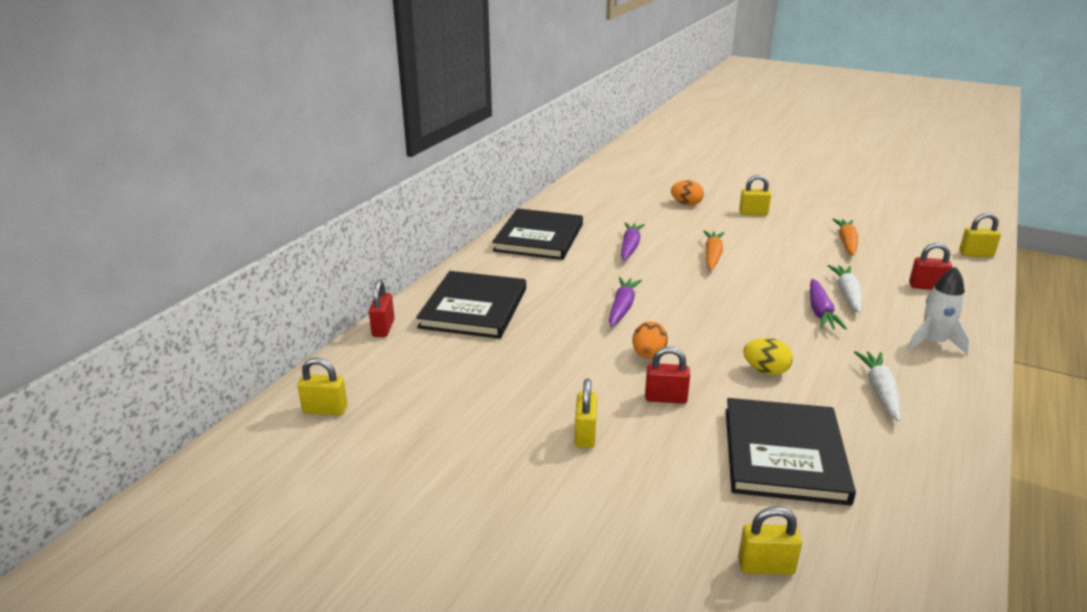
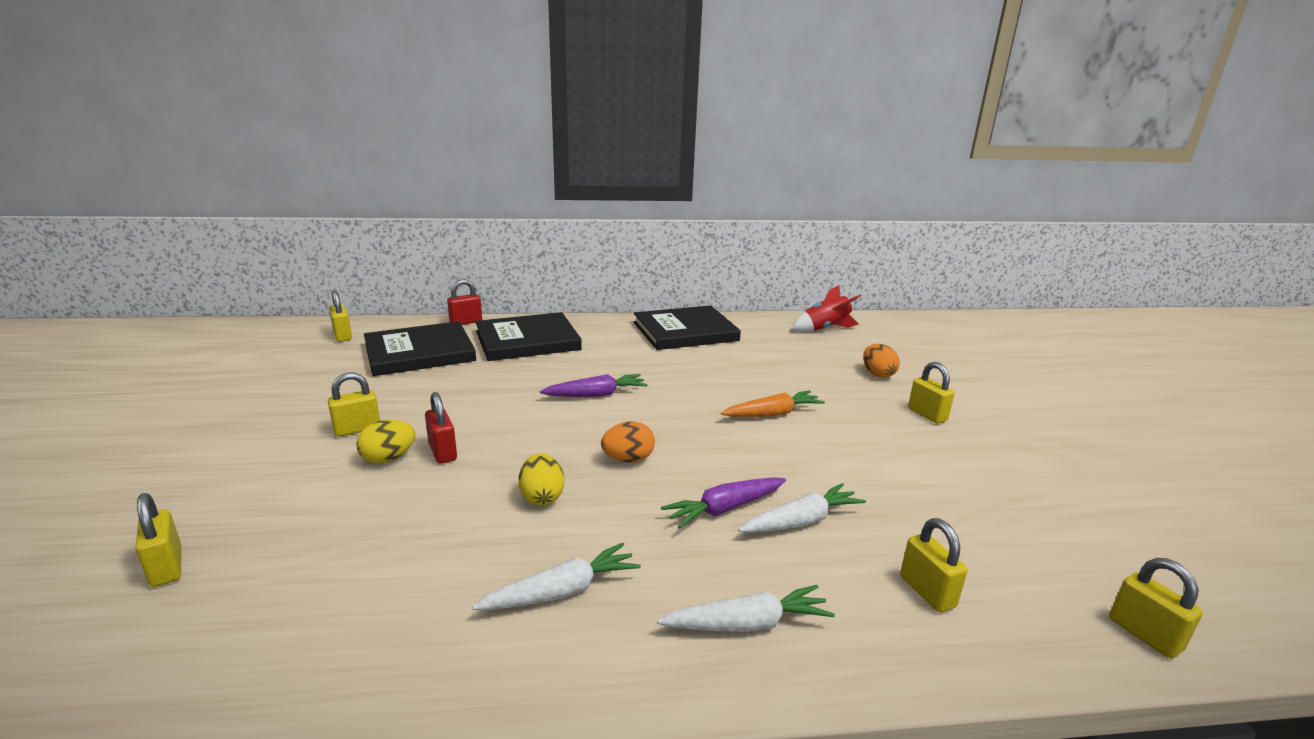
camera: 55 degrees right, 5 degrees down
(595, 190) = (824, 329): none -> red rocket
(630, 247) = (727, 370): purple carrot -> none
(648, 355) = (517, 426): orange egg -> orange egg (628, 459)
(656, 427) = (388, 458): none -> yellow egg
(784, 454) = (374, 542): black book -> black book (420, 352)
(846, 242) = (959, 495): orange carrot -> none
(926, 287) = (927, 592): red padlock -> yellow padlock
(933, 342) = (747, 624): white rocket -> white carrot

